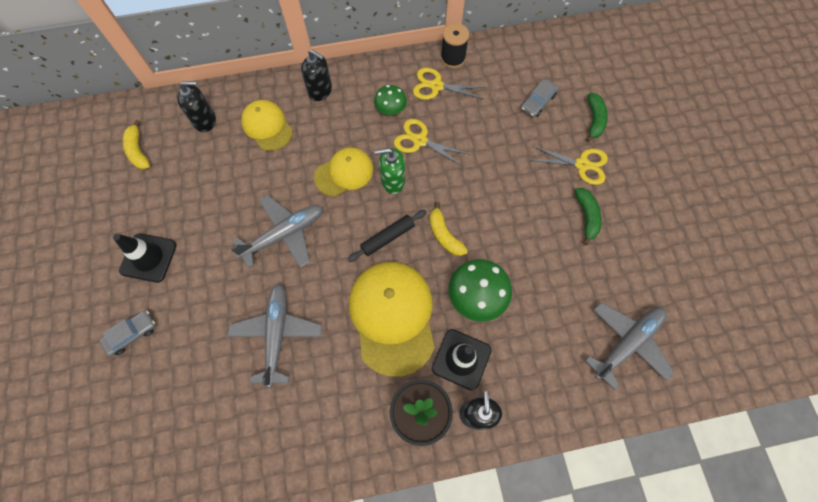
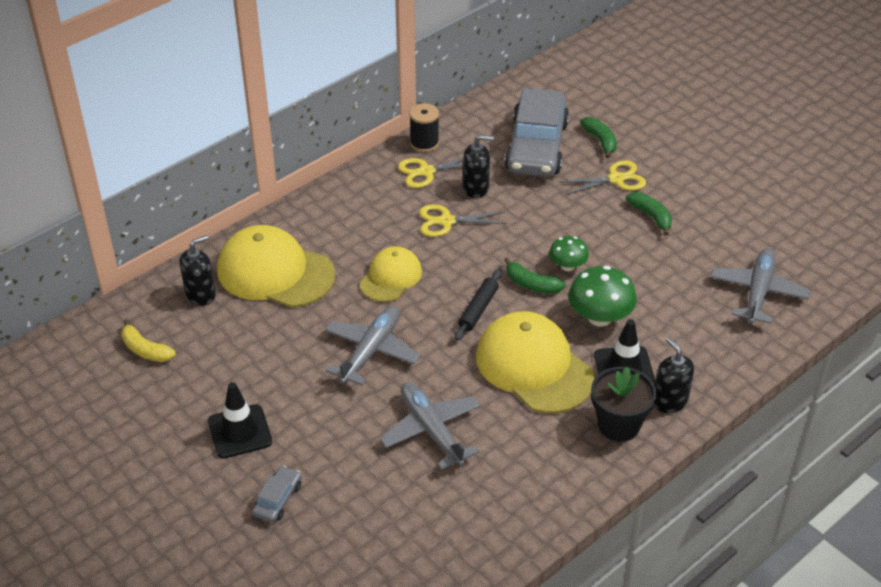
camera: 30 degrees left, 25 degrees down
(267, 126) = (275, 272): yellow cap -> yellow cap, size x1.70
(320, 91) = (307, 221): black soap dispenser -> black soap dispenser (476, 188)
(390, 109) = (395, 208): green mushroom -> green mushroom (567, 266)
(392, 181) = (446, 264): green soap dispenser -> none
(444, 235) = (531, 284): yellow banana -> green banana
(538, 102) = (536, 147): grey car -> grey car, size x2.38

